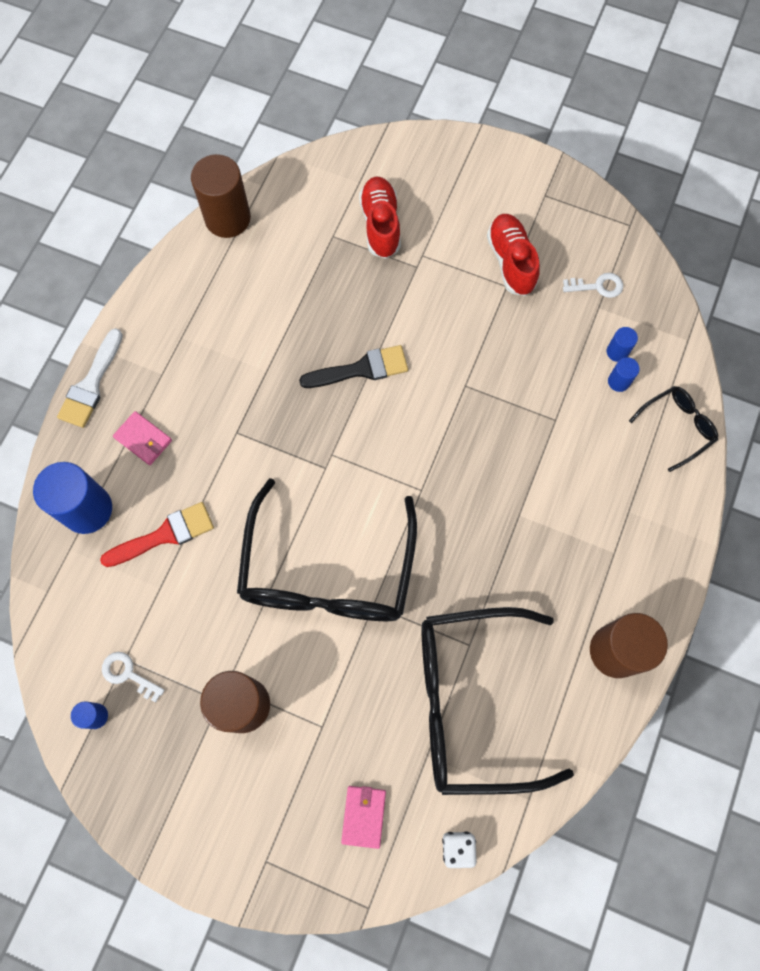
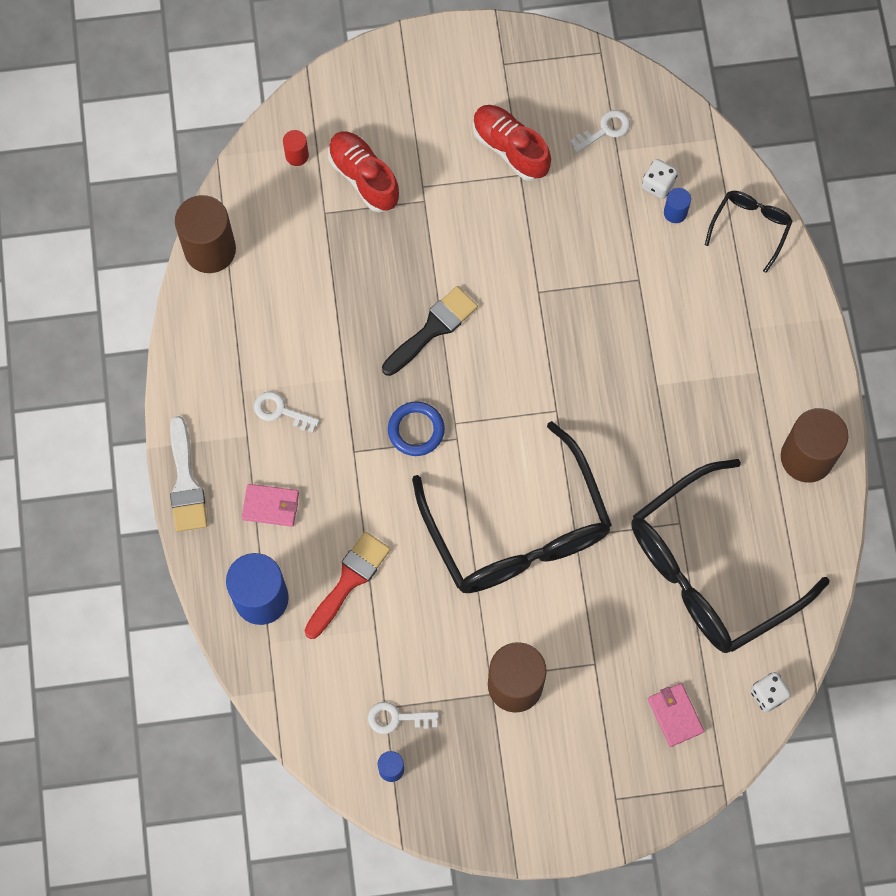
camera: 30 degrees left, 0 degrees up
(200, 369) = (280, 411): none -> white key
(296, 442) = (416, 430): none -> blue ring
(339, 182) = (297, 155): none -> red cylinder
(617, 352) = (658, 184): blue cylinder -> white dice

